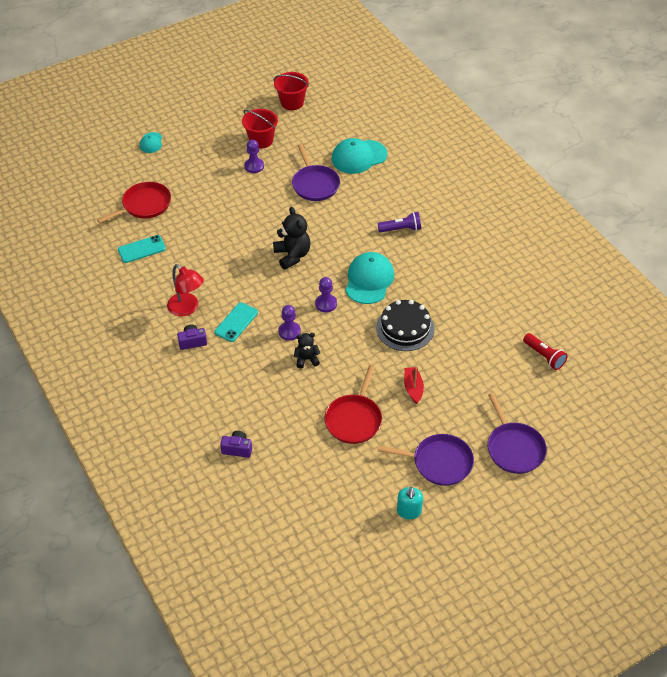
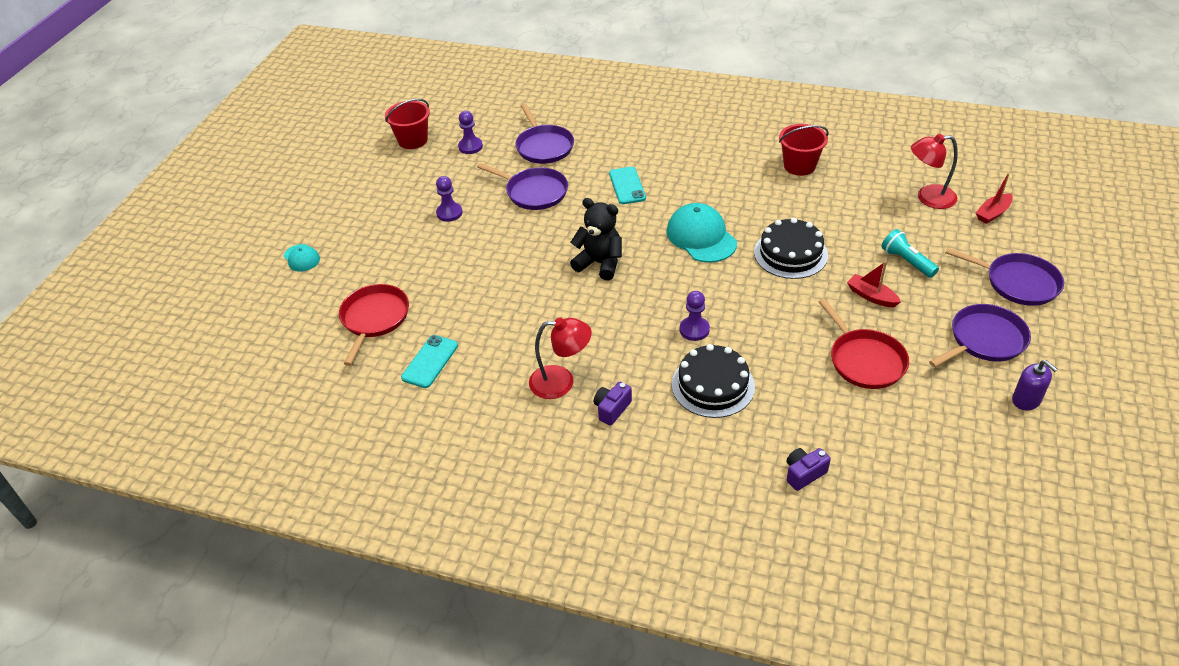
camera: 40 degrees left, 5 degrees down
(236, 322) = (630, 359): turquoise phone -> turquoise phone (627, 186)
(257, 369) = (713, 385): none -> black cake
(261, 140) = (425, 187): red bucket -> red bucket (799, 166)
(307, 359) = (746, 342): black teddy bear -> none
(326, 304) = (692, 282): purple pawn -> purple pawn (470, 146)
(359, 157) = (544, 146): turquoise cap -> purple pan
(401, 229) = (667, 179): purple flashlight -> none
(409, 511) = (1026, 400): turquoise soap dispenser -> purple soap dispenser
(466, 384) = (907, 261): none -> turquoise flashlight
(544, 356) = (928, 198): red flashlight -> red lamp
(570, 396) = (993, 213): none -> red boat

